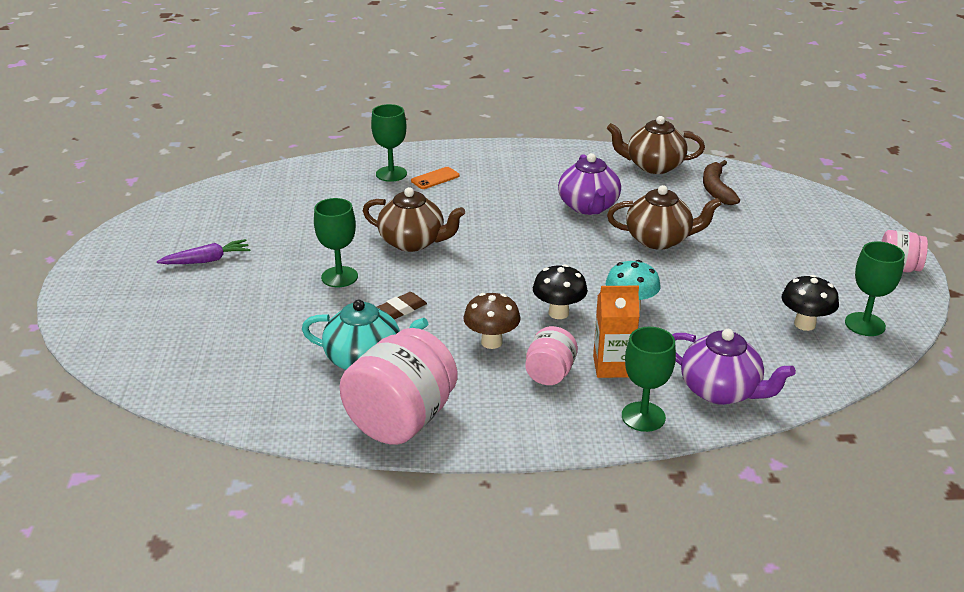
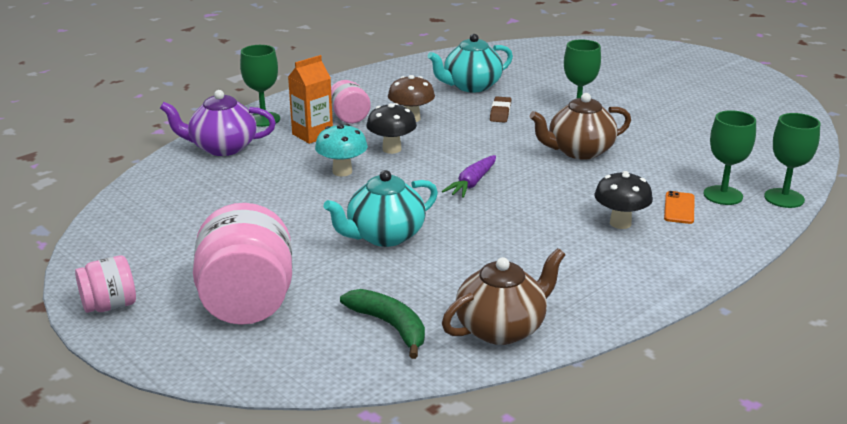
camera: 140 degrees right, 5 degrees down
(207, 260) = (678, 90): purple carrot -> purple carrot (472, 183)
(401, 420) = (403, 74): pink jar -> pink jar (247, 303)
(588, 207) = (495, 241): purple teapot -> none
(659, 240) = (384, 236): brown teapot -> turquoise teapot
(716, 189) = (390, 326): brown banana -> green banana
(804, 324) = (185, 213): black mushroom -> black mushroom (620, 223)
(865, 324) = (128, 232): green goblet -> green goblet (784, 198)

